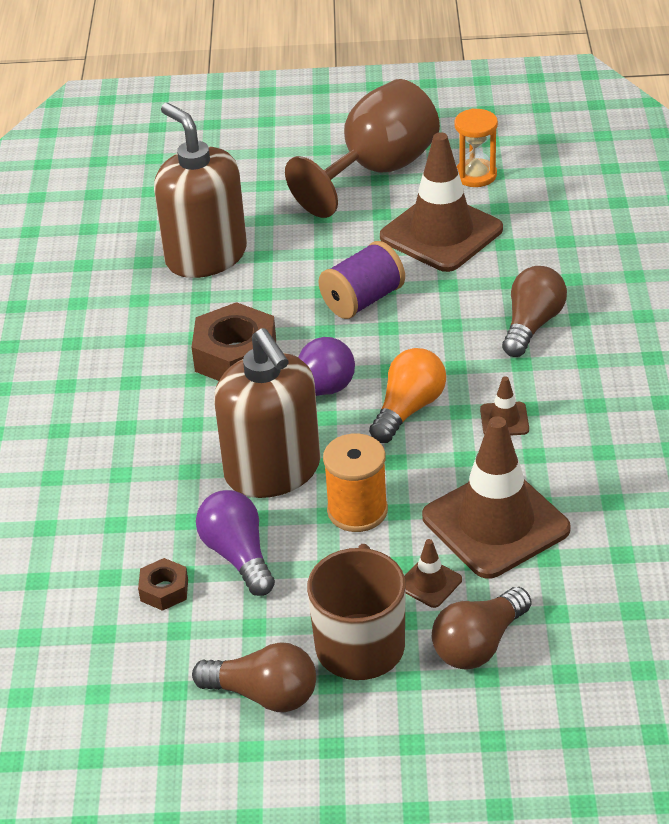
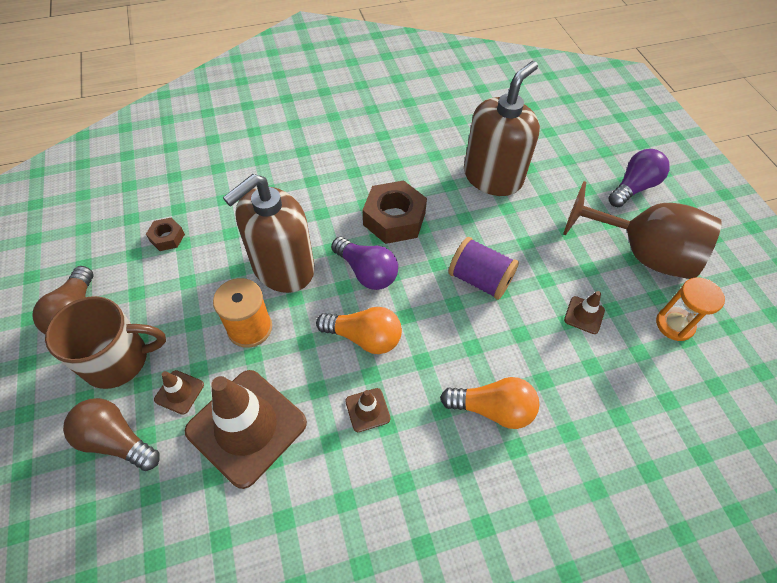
camera: 70 degrees right, 15 degrees up
(238, 555) = (200, 268): purple light bulb -> purple light bulb (633, 187)
(441, 233) = (584, 315): brown traffic cone -> brown traffic cone, size x0.42
(532, 325) = (492, 409): brown light bulb -> orange light bulb

